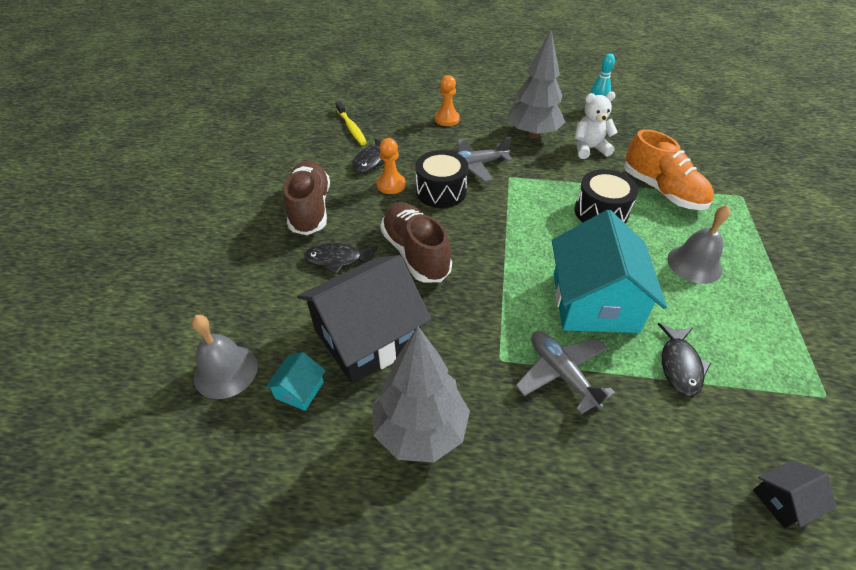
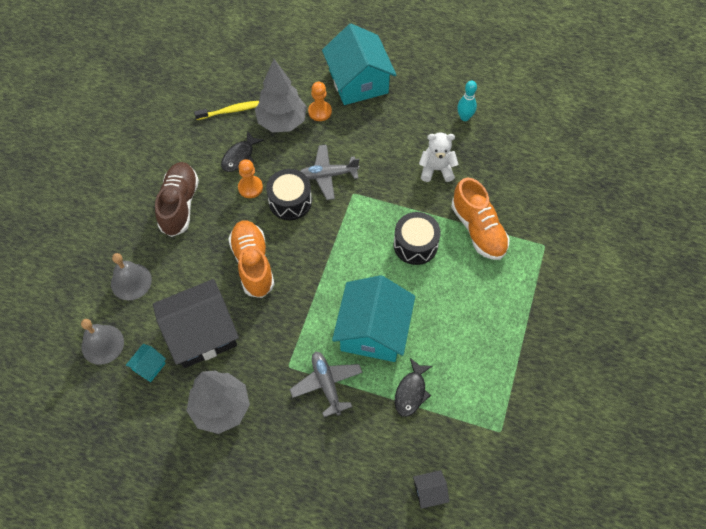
camera: 10 degrees right, 15 degrees up
(338, 260) = (192, 261): black fish -> none
(351, 128) = (230, 111): yellow toothbrush -> yellow toothbrush turned 90 degrees counterclockwise
(415, 253) = (253, 264): brown shoe -> orange shoe
(477, 95) = (358, 81): none -> turquoise house
(533, 134) = (392, 143): grey tree -> grey tree (282, 122)
(694, 264) = (466, 309): grey bell -> grey bell (131, 281)

